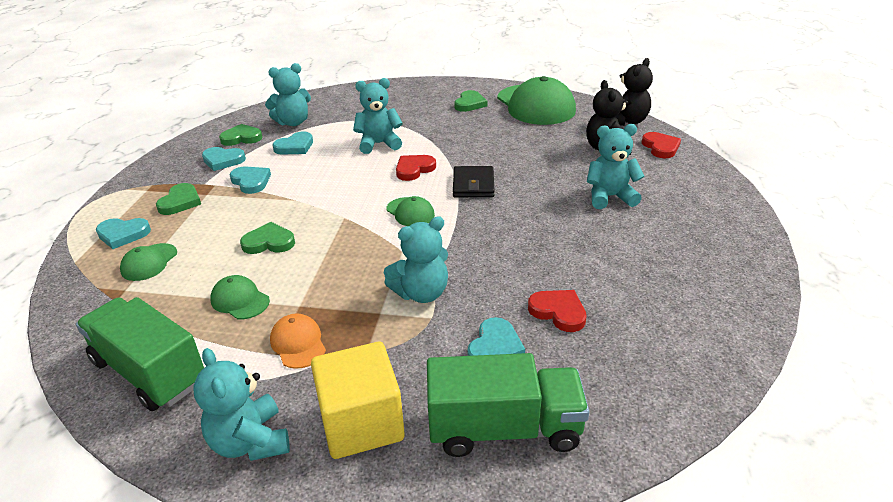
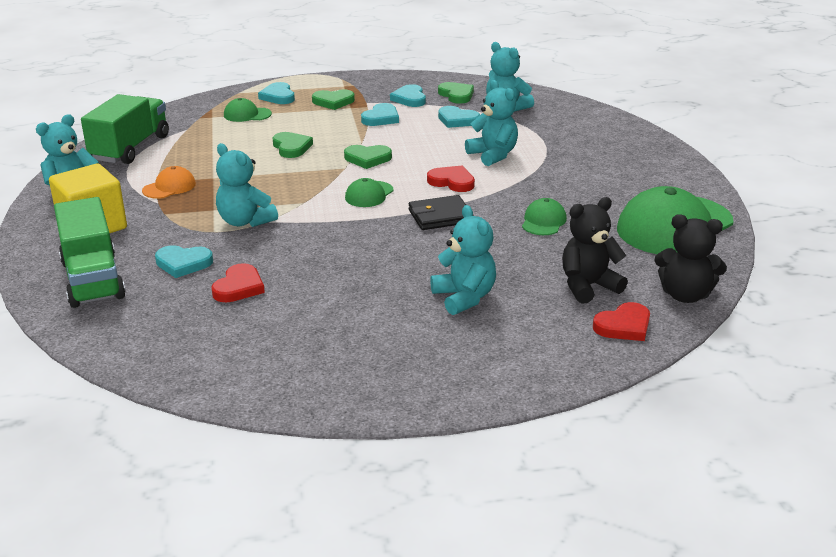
camera: 70 degrees right, 5 degrees down
(240, 300) = (212, 156): green cap -> green cap (543, 221)
(470, 104) = (637, 185): green heart -> green heart (367, 159)

